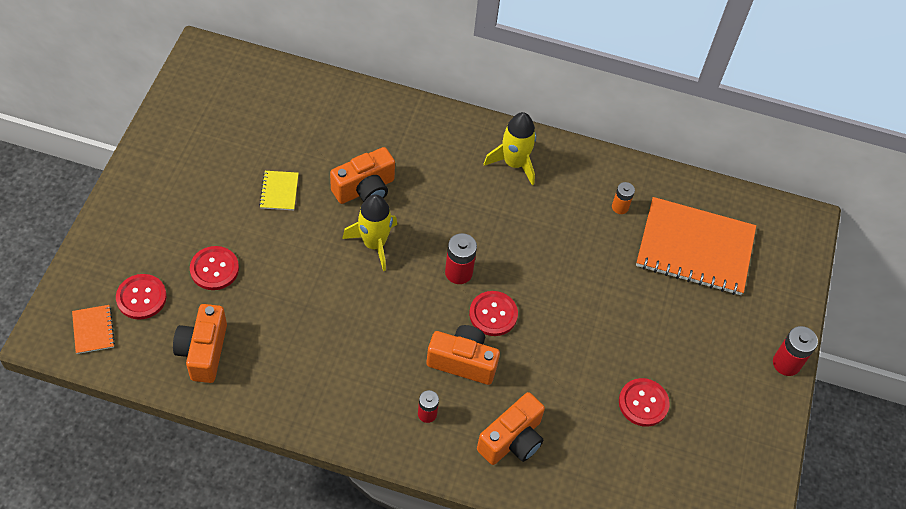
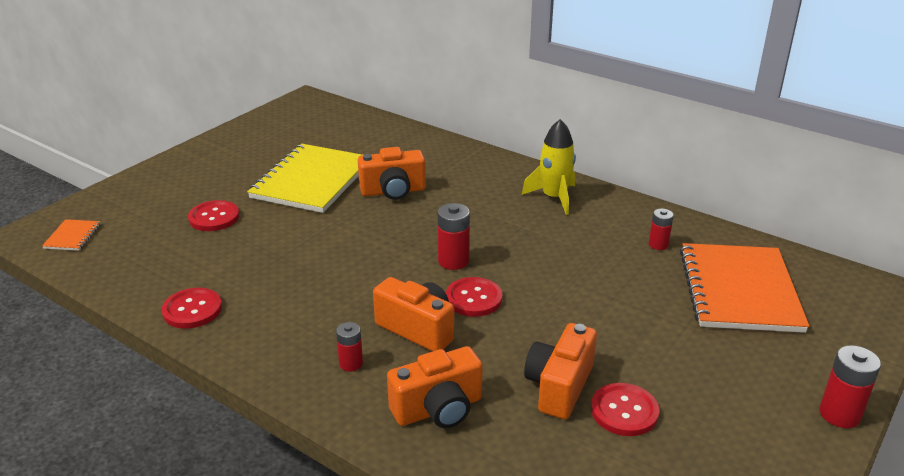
camera: 25 degrees right, 25 degrees down
(141, 297) = (133, 224): red button -> red button (192, 310)
(203, 351) = (157, 269): orange camera -> orange camera (559, 386)
(279, 191) = (311, 180): yellow notebook -> yellow notebook, size x2.42
(374, 243) = (378, 227): yellow rocket -> none
(620, 207) = (658, 245): orange battery -> red battery
(695, 248) = (739, 290): orange notebook -> orange notebook turned 60 degrees clockwise

